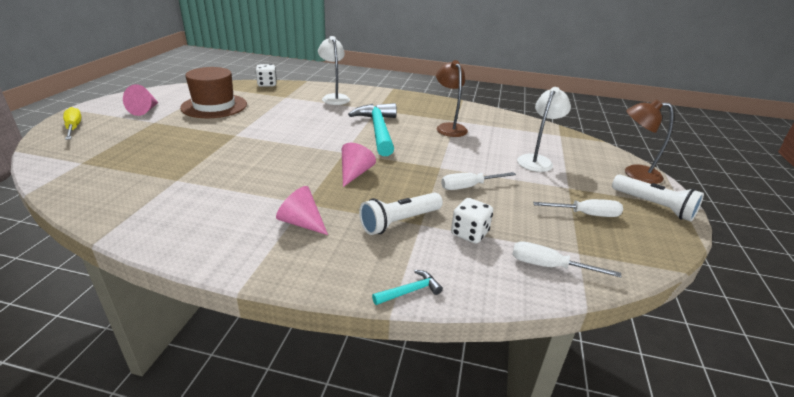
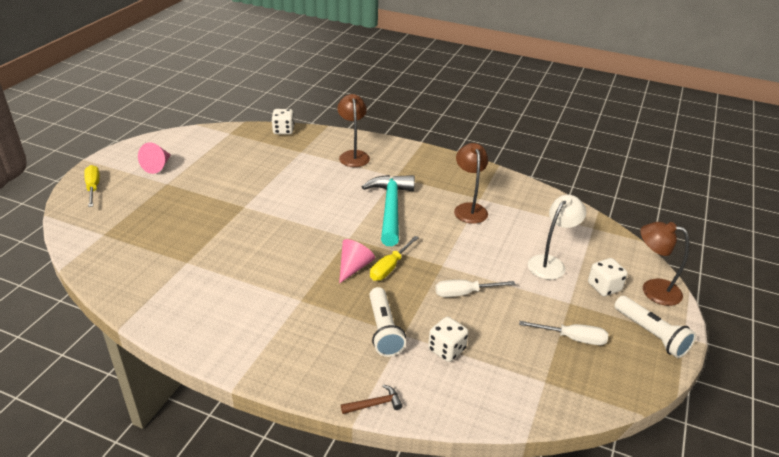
camera: 10 degrees right, 5 degrees up
(214, 106) = (226, 163): brown hat -> none
(302, 223) = (294, 322): pink cone -> none
(334, 97) = (353, 155): white lamp -> brown lamp
(390, 172) = (389, 267): none -> yellow screwdriver
(399, 222) = (384, 330): white flashlight -> white flashlight turned 75 degrees counterclockwise
(409, 291) = (374, 404): turquoise hammer -> brown hammer
(549, 266) = (509, 393): white screwdriver -> none
(592, 174) = (604, 287): none -> white dice

